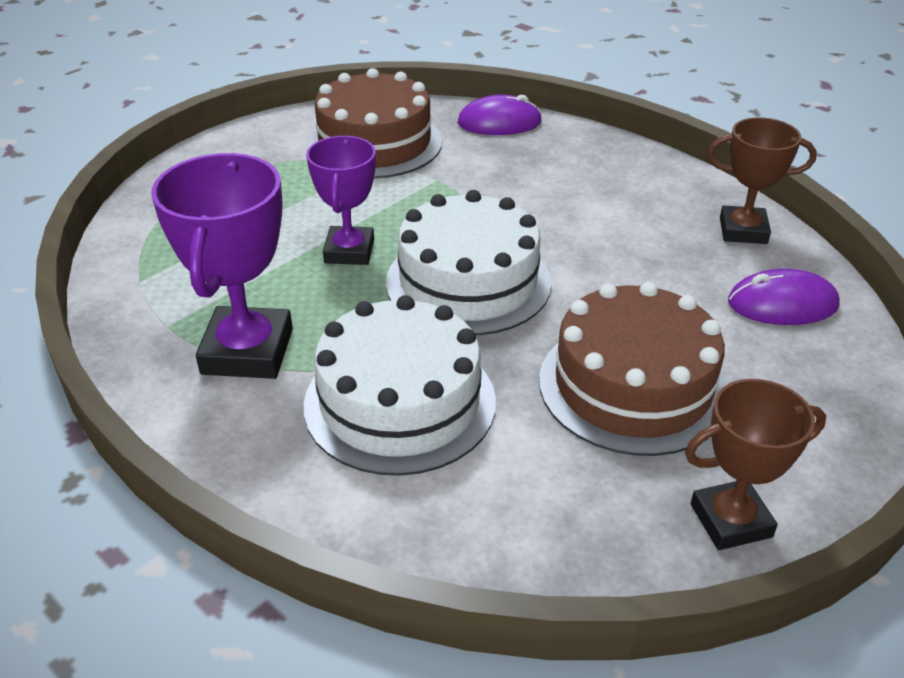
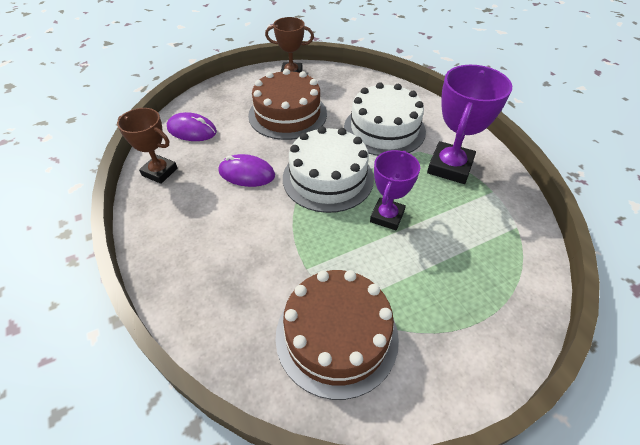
camera: 160 degrees left, 10 degrees up
(499, 122) = (216, 333): purple mouse -> purple mouse (246, 173)

